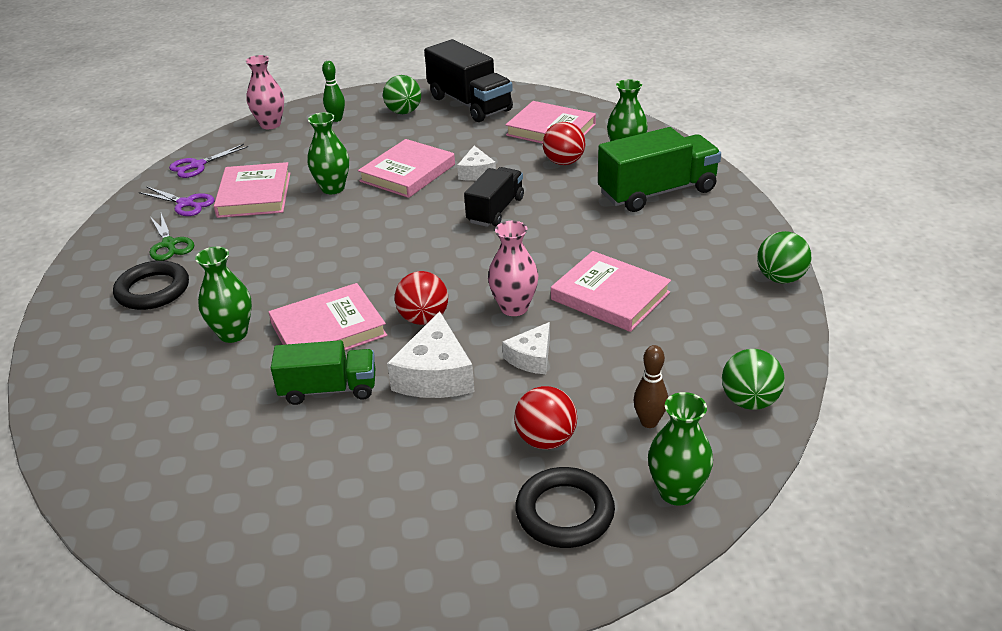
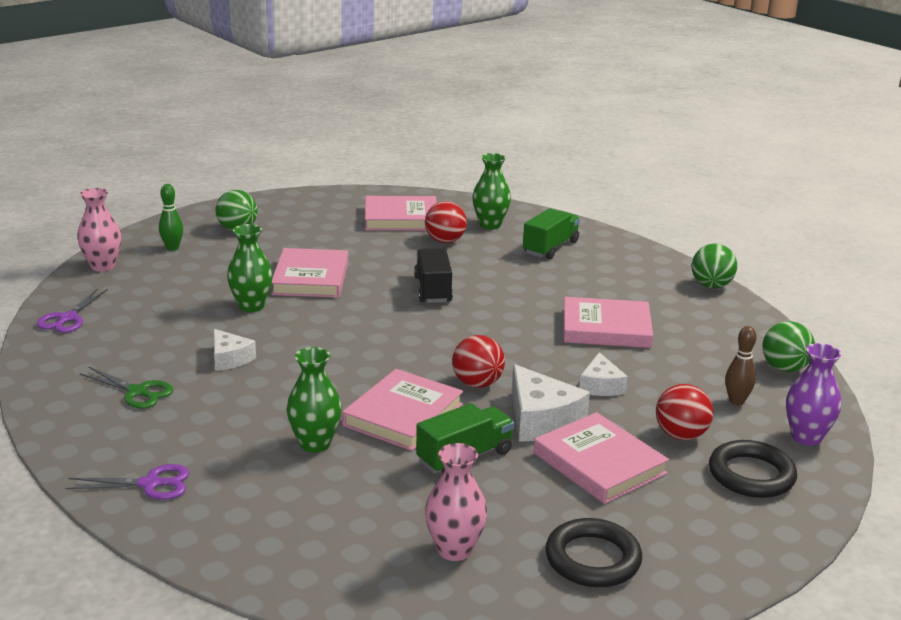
camera: 35 degrees left, 10 degrees down
(153, 290) = (177, 434): black ring -> black ring (592, 559)
(185, 203) = (104, 354): purple scissors -> purple scissors (150, 484)
(254, 195) = (173, 329): pink book -> pink book (599, 463)
(470, 104) = (296, 211): black truck -> none
(476, 172) = (376, 264): white cheese -> white cheese (230, 358)
(514, 308) = (542, 356): pink vase -> pink vase (454, 550)
(657, 192) = (550, 247): green truck -> green truck, size x0.65
(676, 492) = (806, 437): green vase -> purple vase

